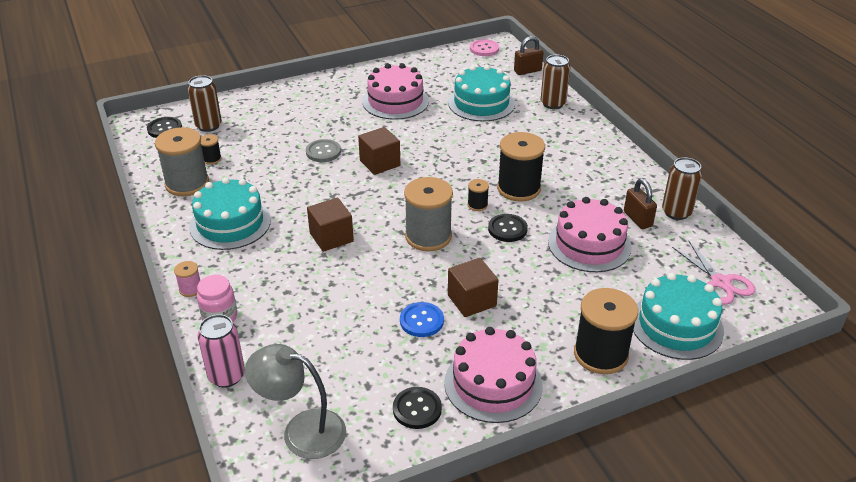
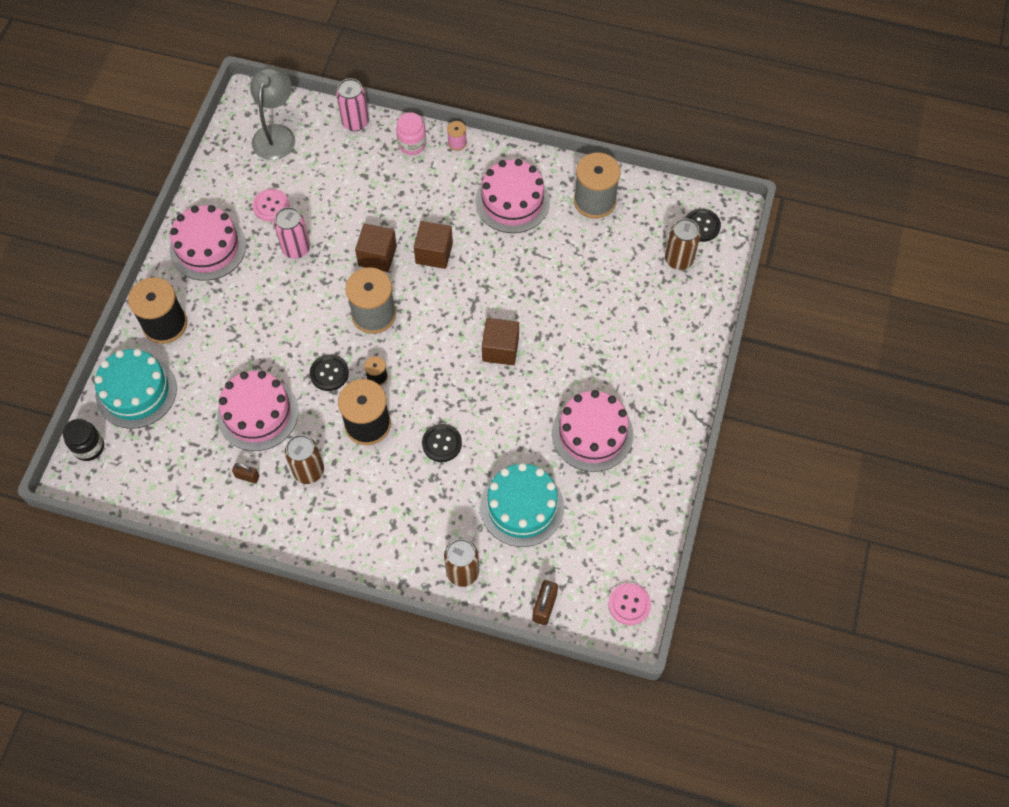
camera: 130 degrees right, 25 degrees up
(211, 159) = (618, 235): black spool -> none
(230, 223) = (512, 201): turquoise cake -> pink cake
(302, 430) = (276, 134): grey lamp -> grey lamp turned 45 degrees counterclockwise
(323, 152) = (556, 319): grey button -> none
(396, 370) = (271, 206): none -> pink button
(417, 409) = (232, 196): black button -> black button (442, 443)
(421, 321) = (296, 248): blue button -> pink can
(472, 300) = (284, 290): brown cube -> brown cube (377, 256)
(637, 219) = (247, 477): brown padlock -> brown padlock, size x0.66
(676, 212) = (225, 514): brown can -> brown can (308, 471)
(720, 282) = (135, 462): pink scissors -> none
(754, 318) = (89, 447): none -> black jar

